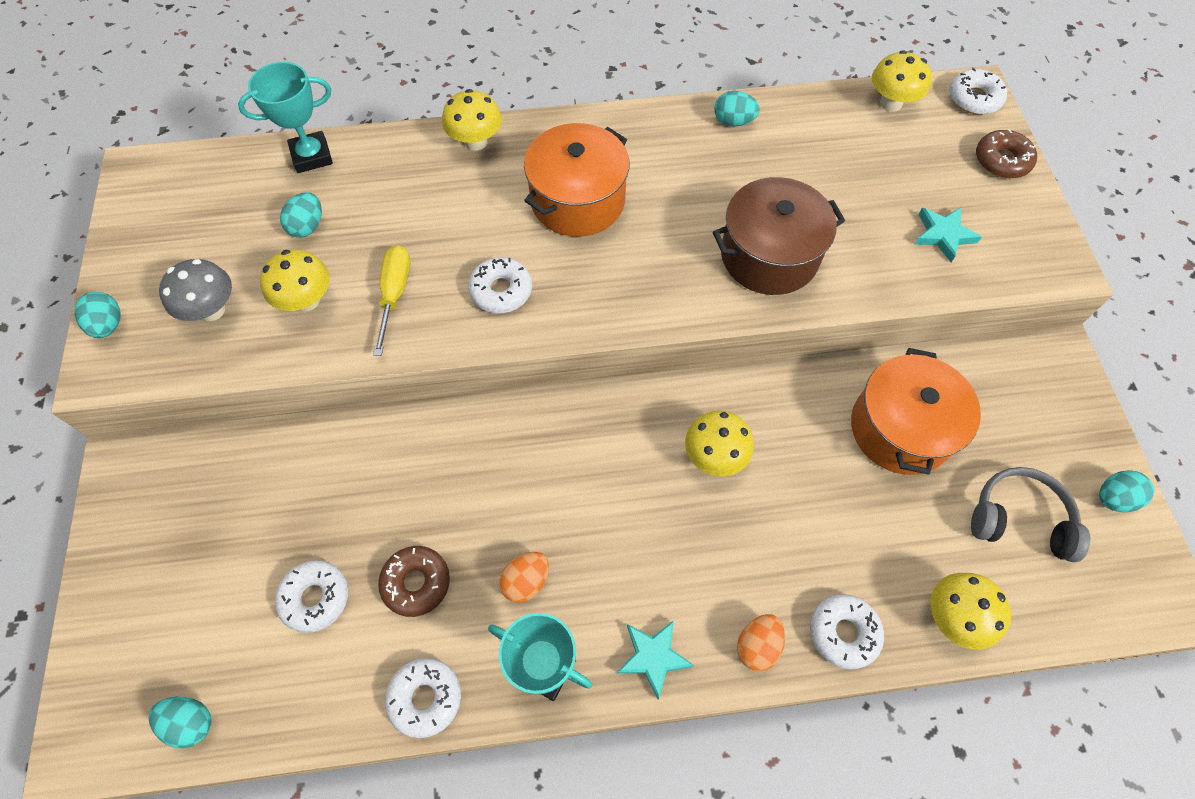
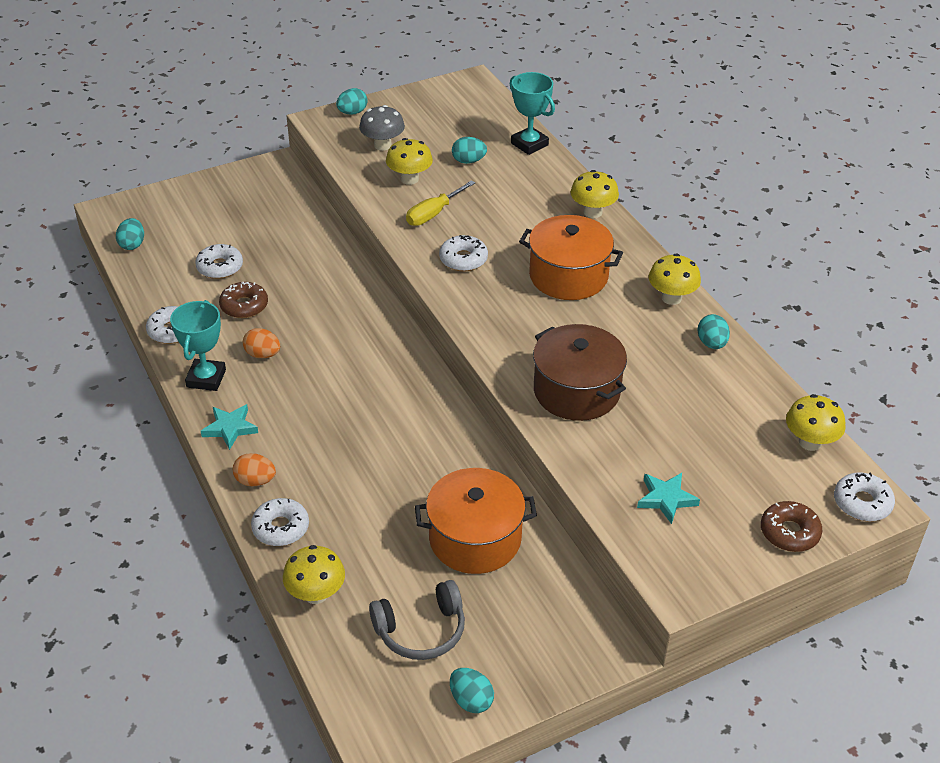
camera: 70 degrees right, 20 degrees down
(394, 295) = (434, 213): yellow screwdriver -> yellow screwdriver turned 150 degrees clockwise
(714, 456) = (398, 429): yellow mushroom -> yellow mushroom (671, 298)
(1019, 519) = (421, 631): grey headphones -> grey headphones turned 75 degrees clockwise

